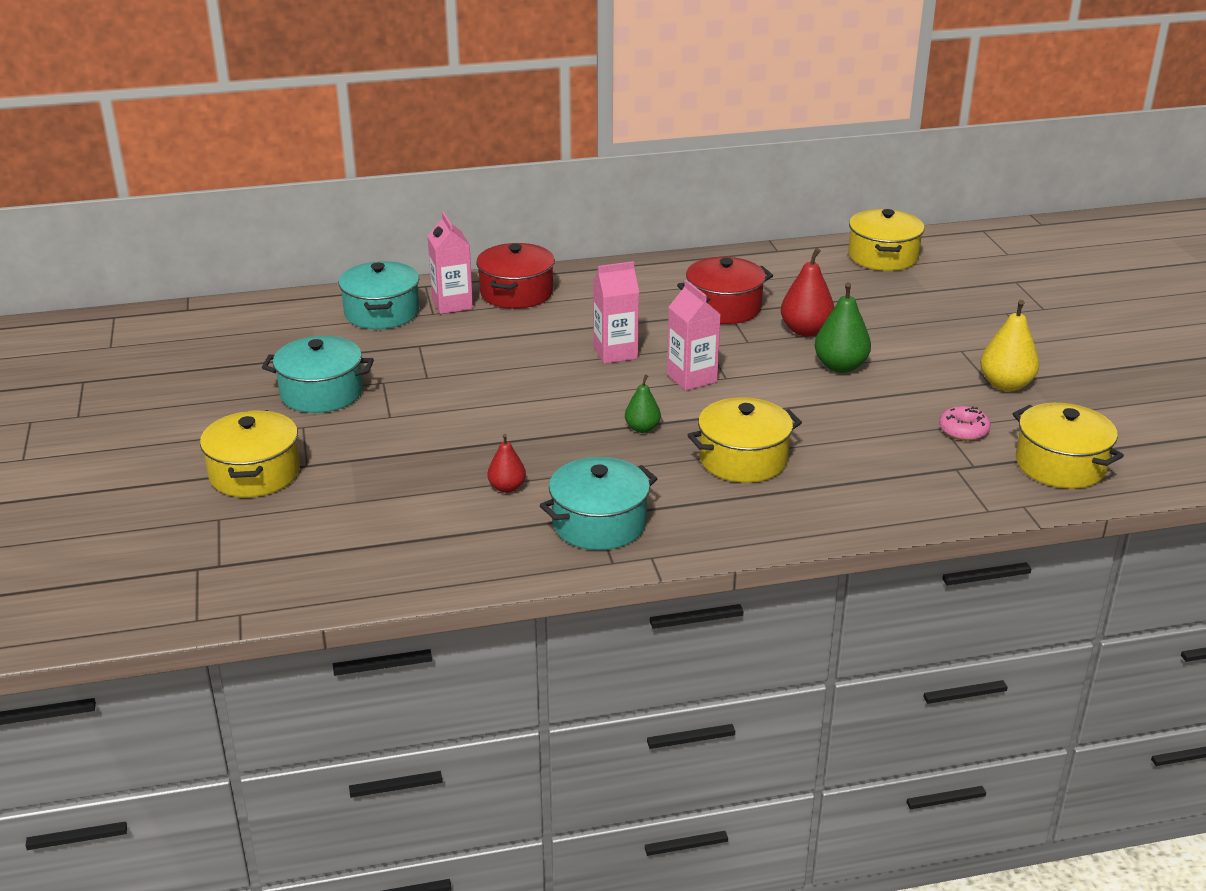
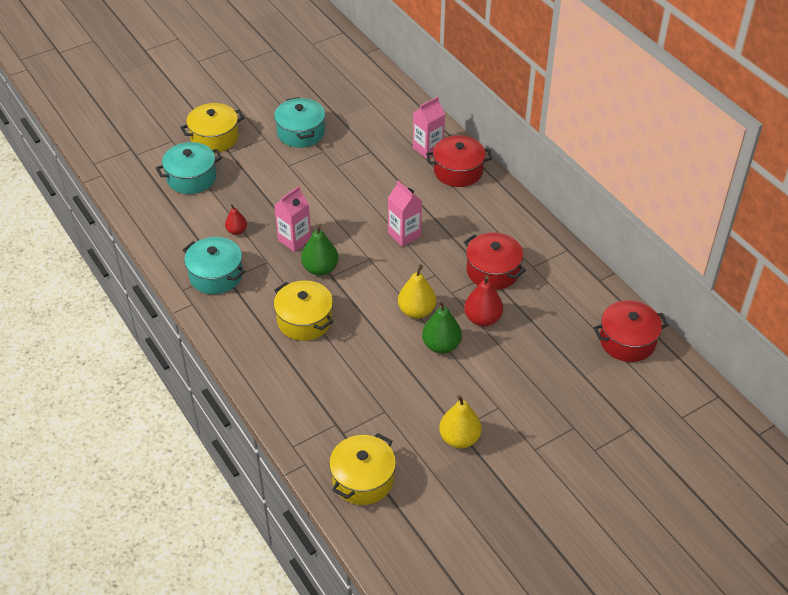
camera: 70 degrees right, 15 degrees up
(382, 312) = (401, 124): turquoise pot -> turquoise pot (191, 178)
(642, 428) = (320, 269): green pear -> green pear, size x1.65
(691, 378) = (389, 277): pink carton -> pink carton (294, 240)
(769, 371) = (416, 311): none -> yellow pear
(883, 256) = (627, 341): yellow pot -> red pot
(963, 430) = (385, 422): pink donut -> none

